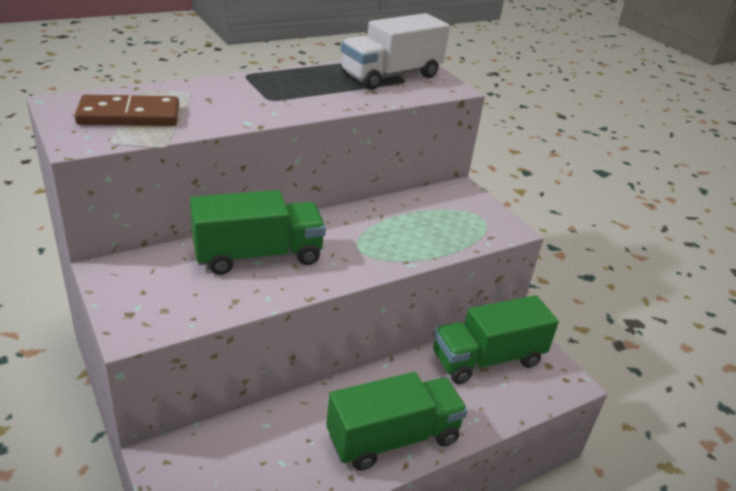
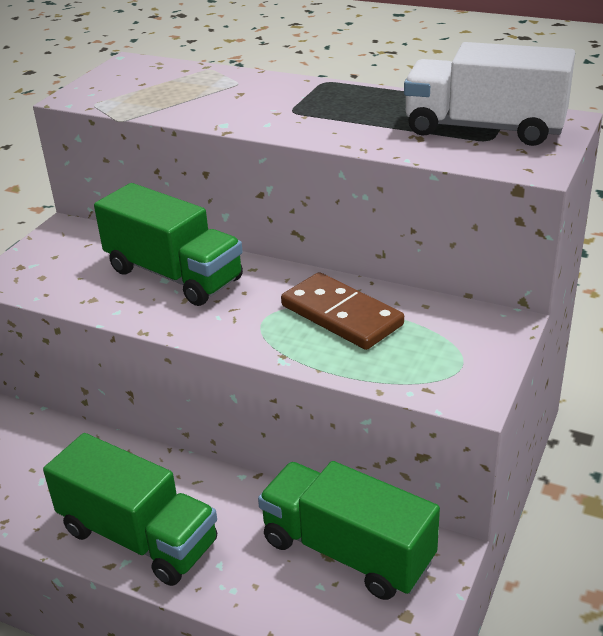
camera: 60 degrees right, 0 degrees up
(129, 115) = (150, 87): brown domino -> brown domino (341, 315)

